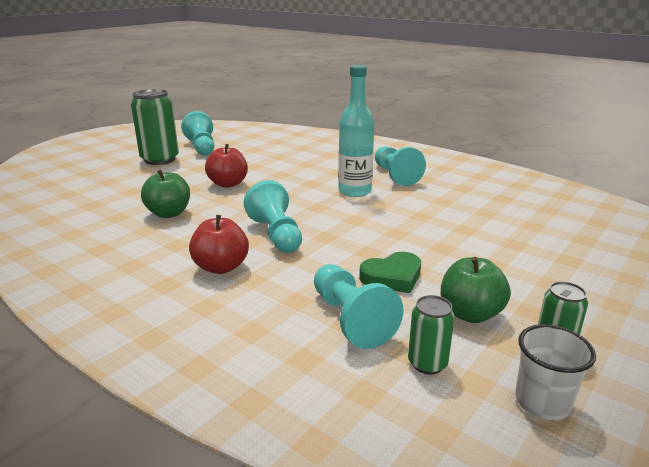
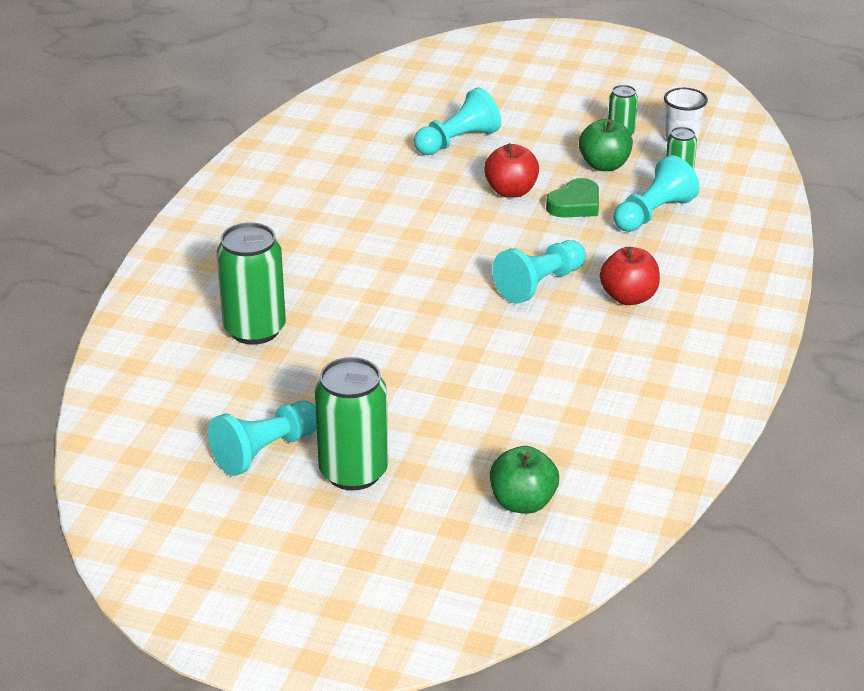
camera: 110 degrees left, 10 degrees up
(169, 213) = (540, 377): green apple -> green apple (522, 502)
(228, 184) = (418, 364): red apple -> red apple (511, 191)
(305, 155) = (254, 329): none -> green can
(354, 191) = (384, 258): turquoise bottle -> none
(392, 277) = (575, 204): green heart -> green heart turned 90 degrees clockwise
(395, 175) = (309, 237): turquoise pawn -> turquoise pawn (457, 141)

